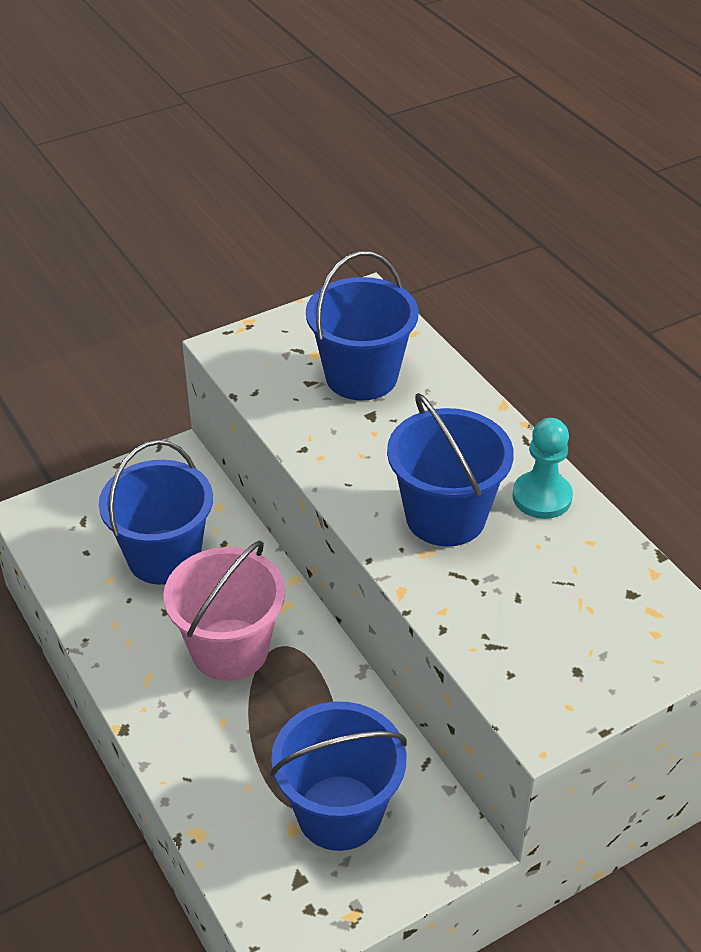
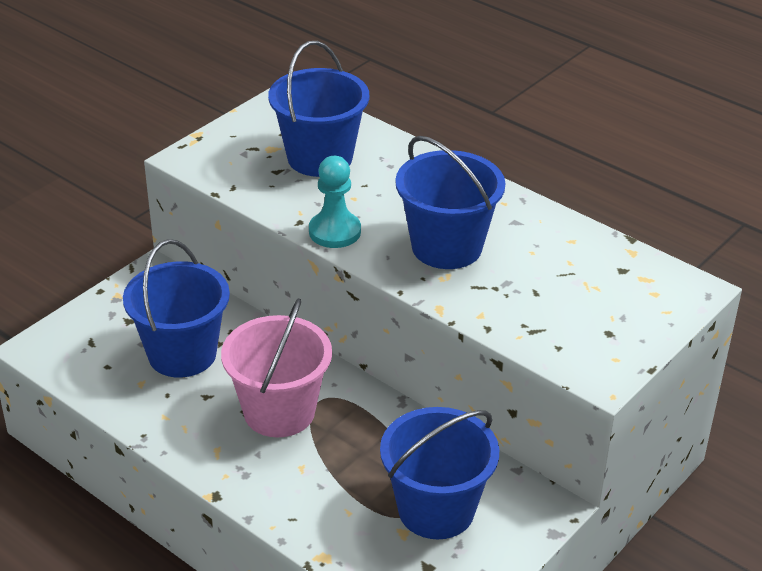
camera: 20 degrees left, 5 degrees down
(542, 497) = (517, 217): turquoise pawn -> turquoise pawn (334, 232)

